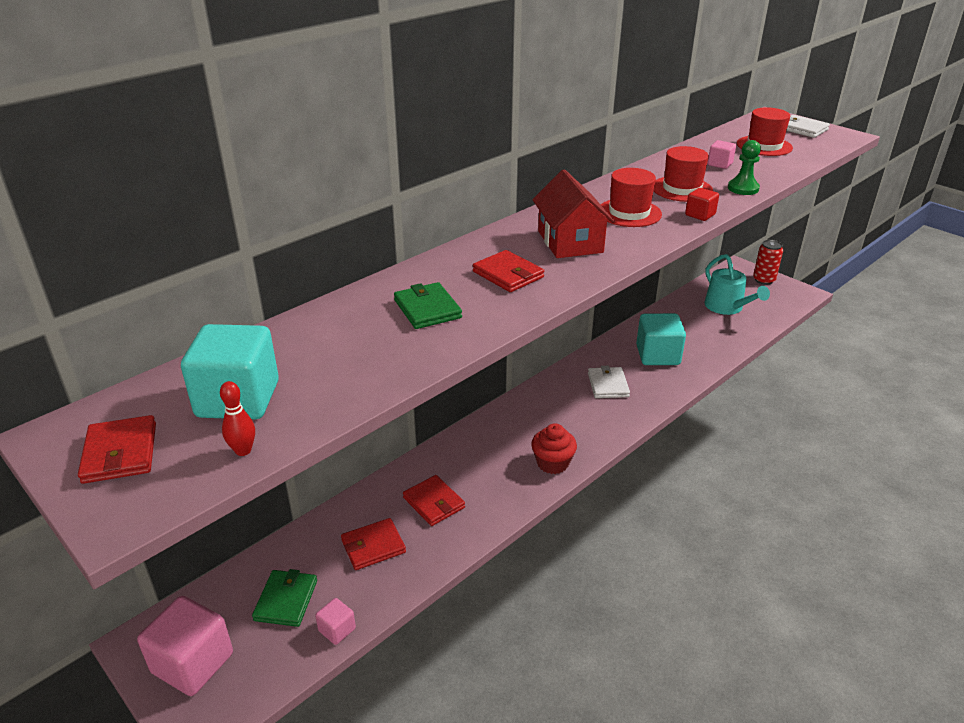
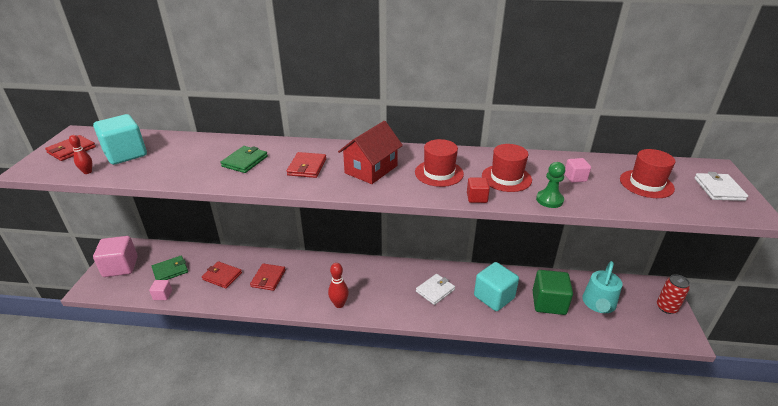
camera: 50 degrees right, 0 degrees up
(552, 463) = (339, 304): red cupcake -> red bowling pin
(698, 330) = (548, 303): none -> green cube

